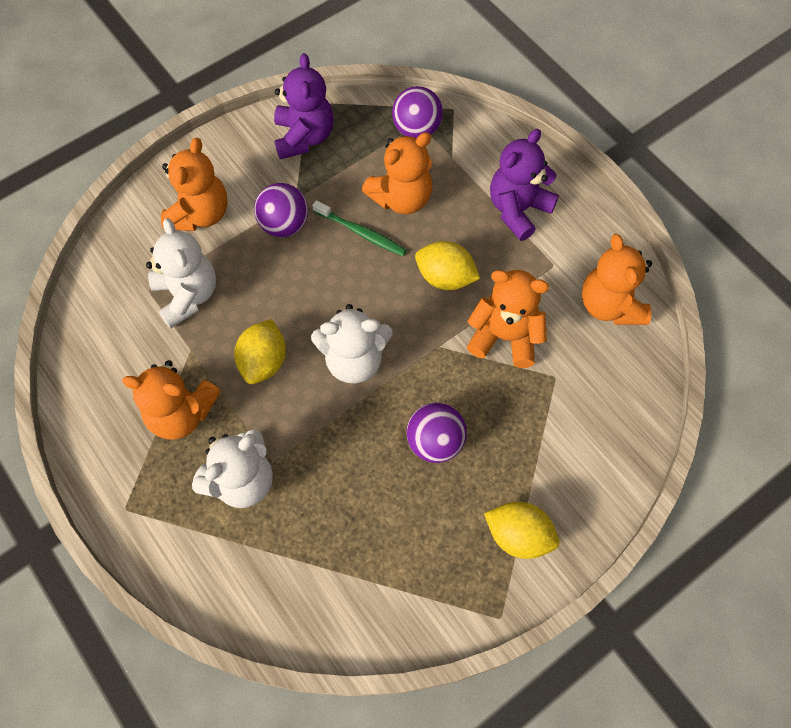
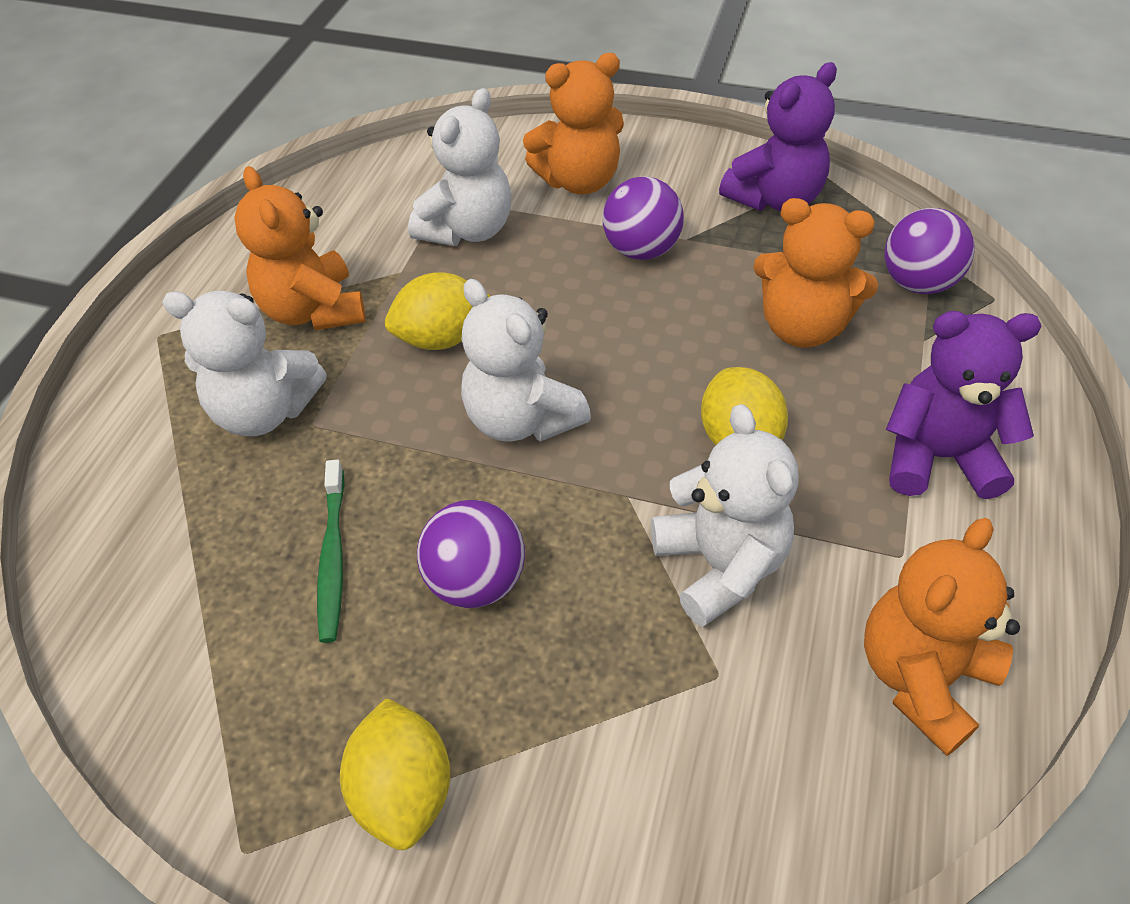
camera: 55 degrees right, 15 degrees down
(361, 233) = (708, 320): green toothbrush -> green toothbrush (332, 557)
(504, 336) = (720, 565): orange teddy bear -> white teddy bear

